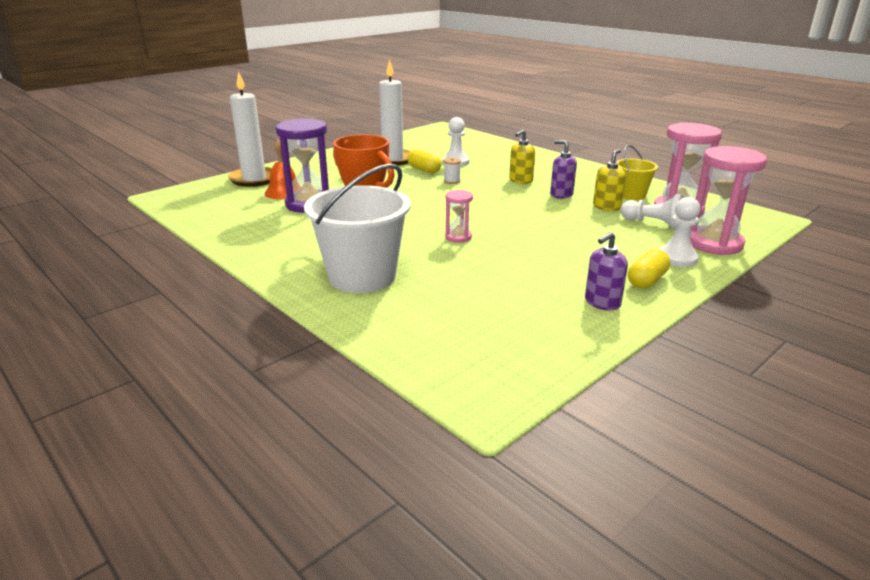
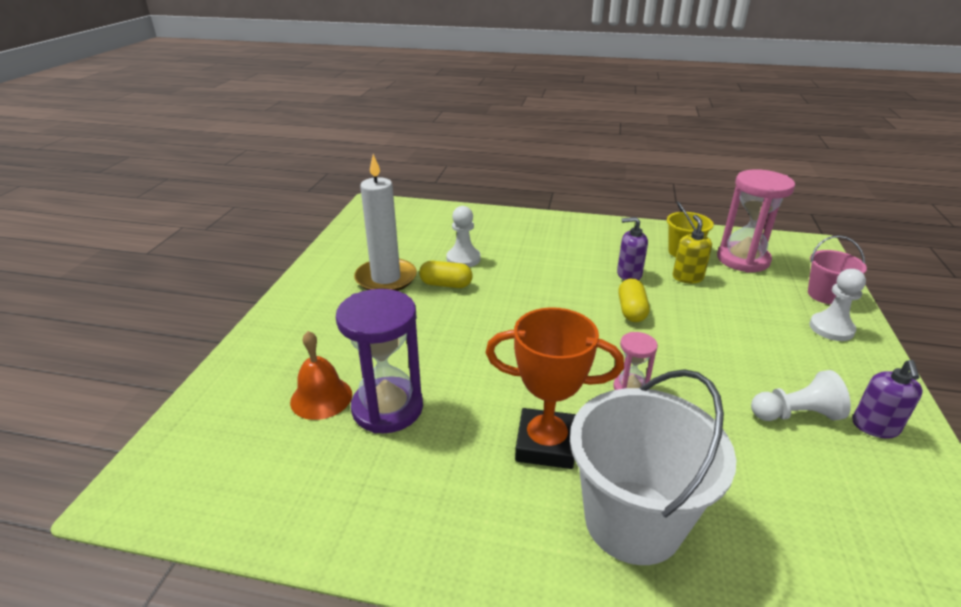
camera: 35 degrees left, 5 degrees up
(254, 179) = (241, 388): white candle -> none
(452, 181) = (500, 293): white spool -> none
(520, 180) = (565, 266): yellow soap dispenser -> none
(647, 280) = (856, 373): yellow capsule -> yellow capsule (631, 310)
(653, 224) = (752, 287): white pawn -> white pawn (795, 414)
(714, 243) = (825, 295): pink hourglass -> pink bucket

